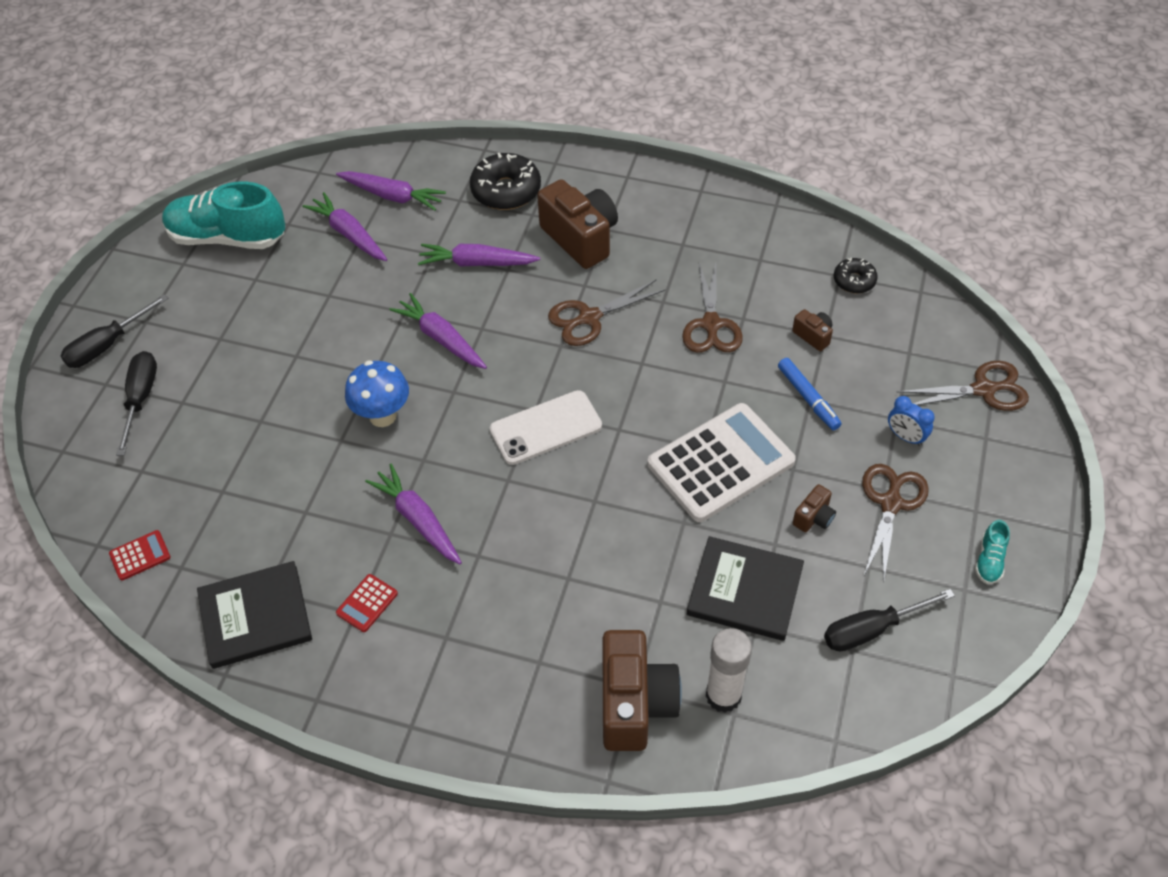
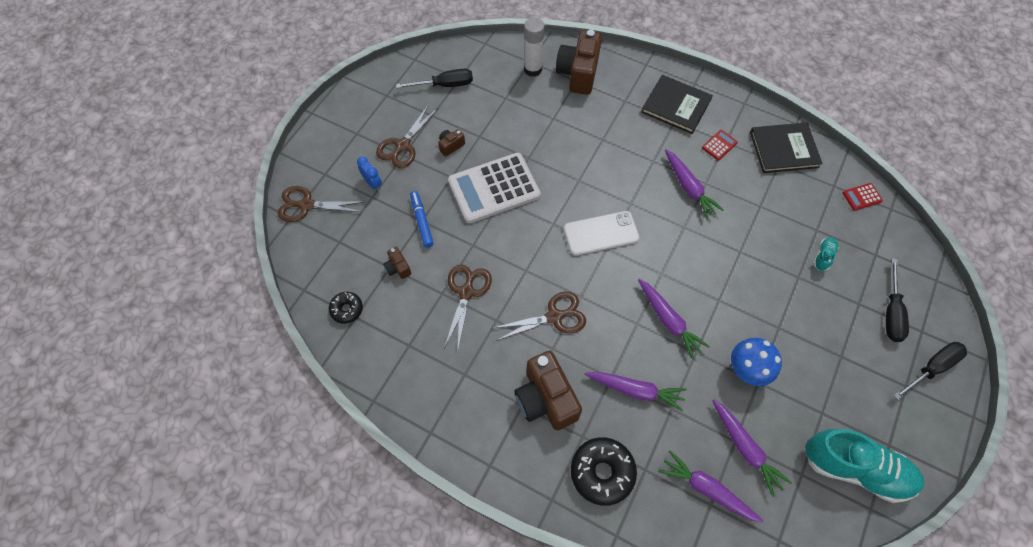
camera: 170 degrees left, 10 degrees up
(382, 416) = (712, 264): blue mushroom -> blue mushroom (746, 371)
(745, 590) = (504, 115): black book -> black book (676, 106)
(989, 560) = (365, 106): turquoise shoe -> turquoise shoe (823, 256)

